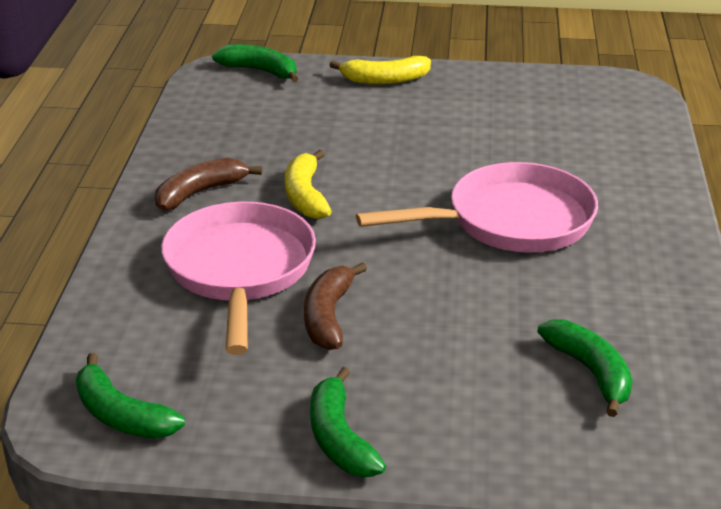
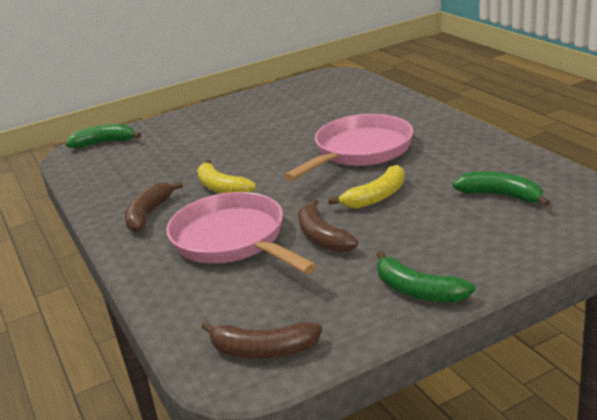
camera: 30 degrees left, 5 degrees down
(121, 415) = (263, 350): green banana -> brown banana
(384, 80) = (192, 119): yellow banana -> yellow banana (376, 197)

